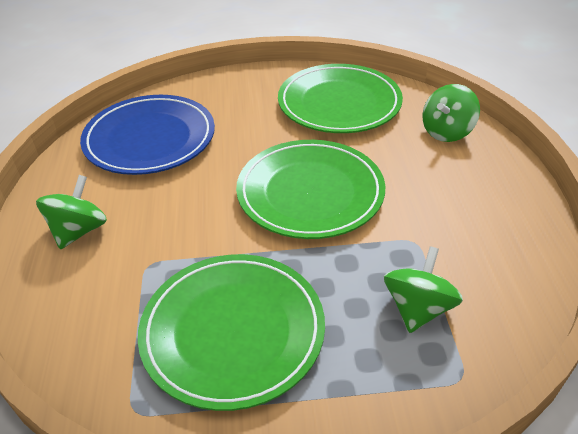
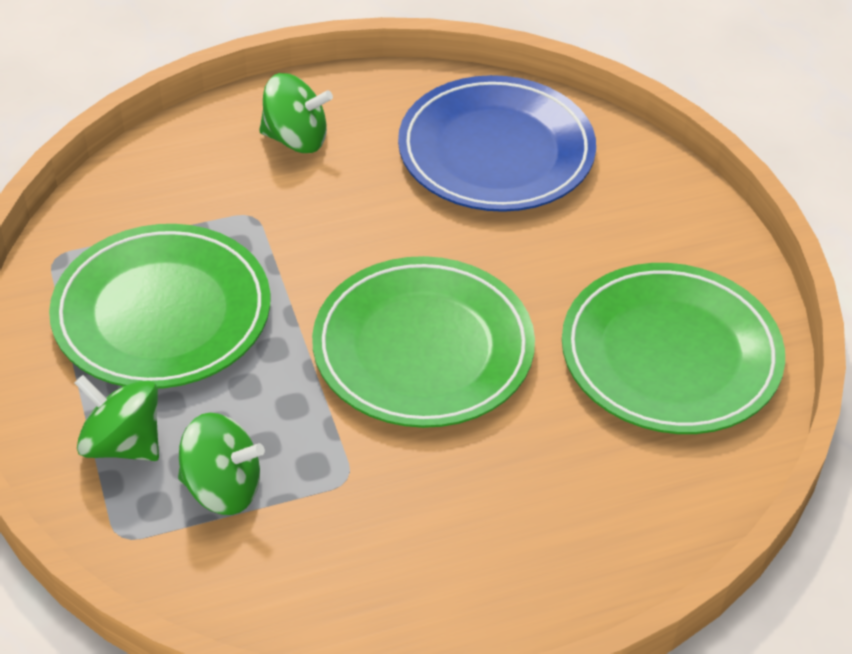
camera: 75 degrees right, 5 degrees up
(447, 132) = (636, 513): green spinning top -> green spinning top (123, 443)

